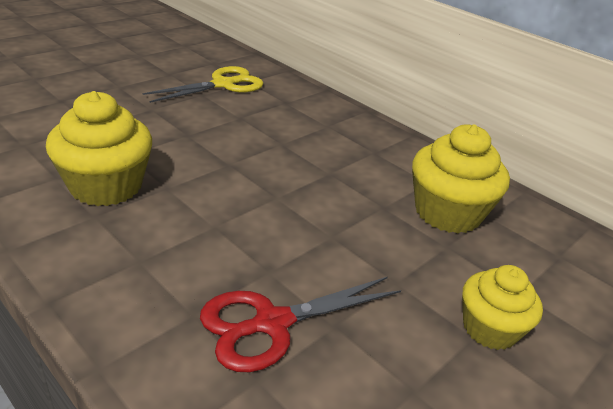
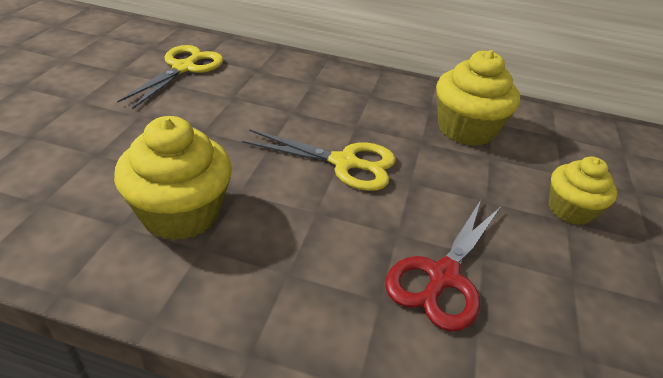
camera: 30 degrees left, 5 degrees up
(283, 198) = (344, 163): none -> yellow scissors

